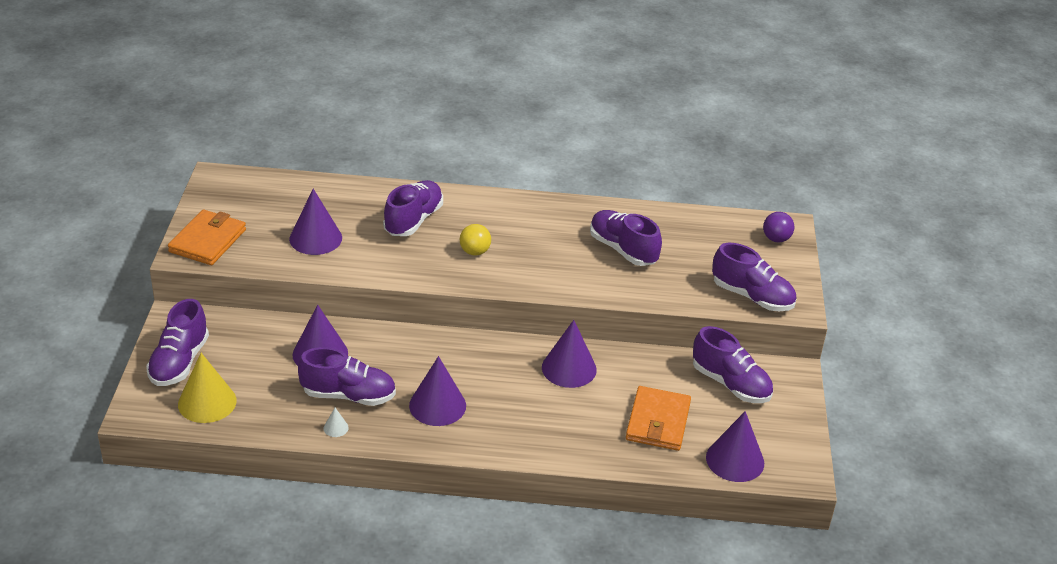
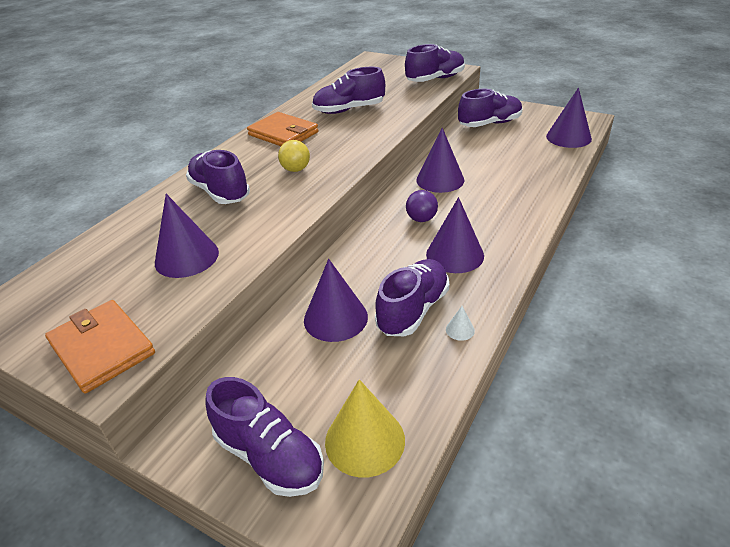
camera: 60 degrees left, 0 degrees up
(658, 422) = (518, 156): orange wallet -> orange wallet (283, 133)
(776, 239) = (381, 63): purple ball -> purple ball (421, 219)

